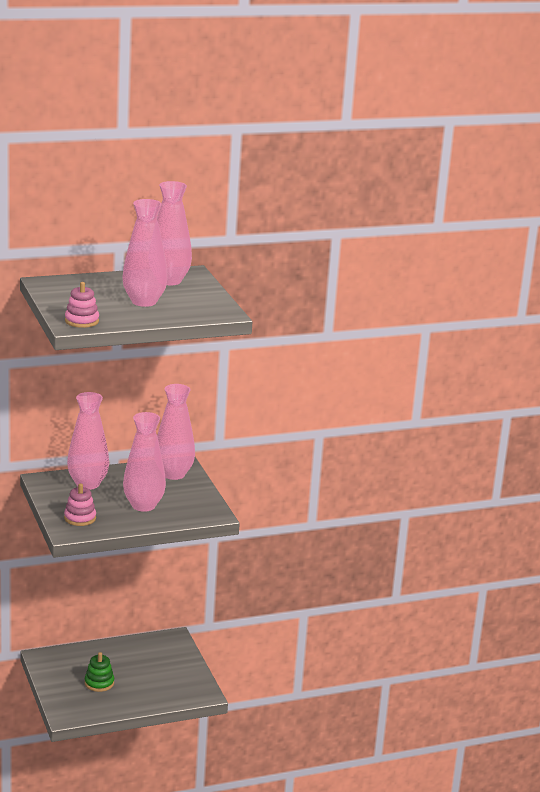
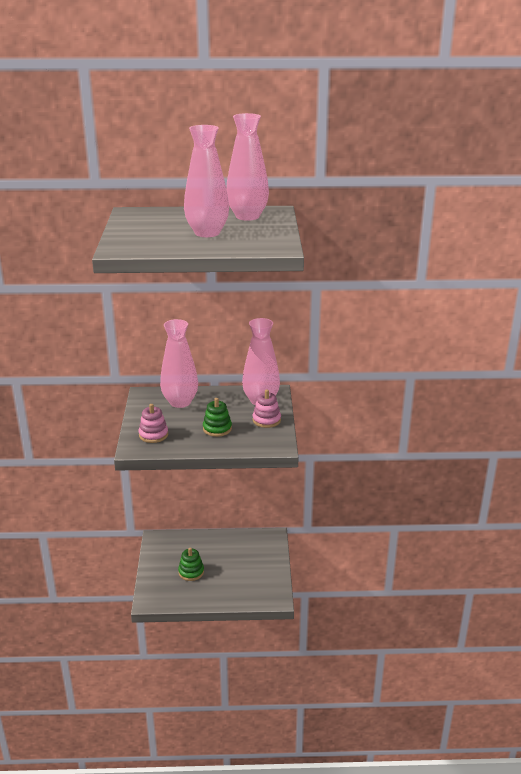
camera: 20 degrees right, 5 degrees up
(82, 321) = (130, 246): pink stacking toy -> pink stacking toy (266, 420)
(143, 505) = (217, 429): pink vase -> green stacking toy

